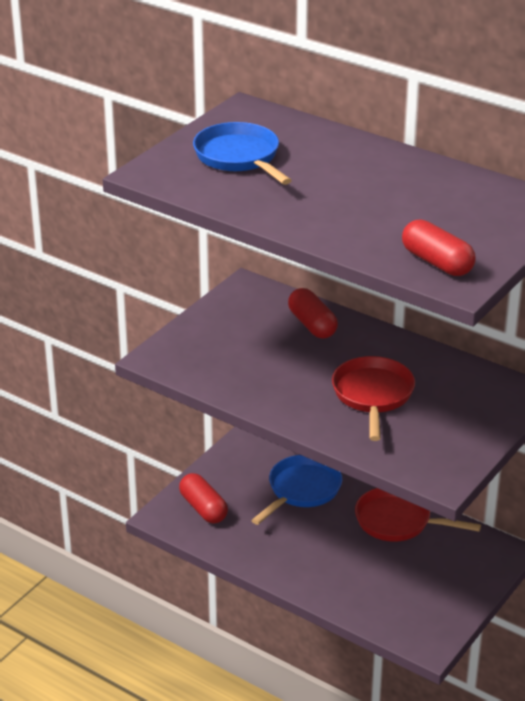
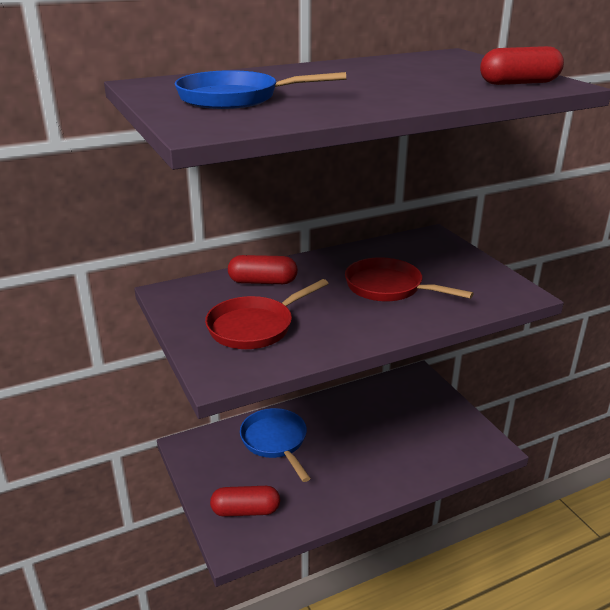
camera: 60 degrees left, 5 degrees down
(398, 521) = (351, 408): red pan -> red pan (255, 327)

